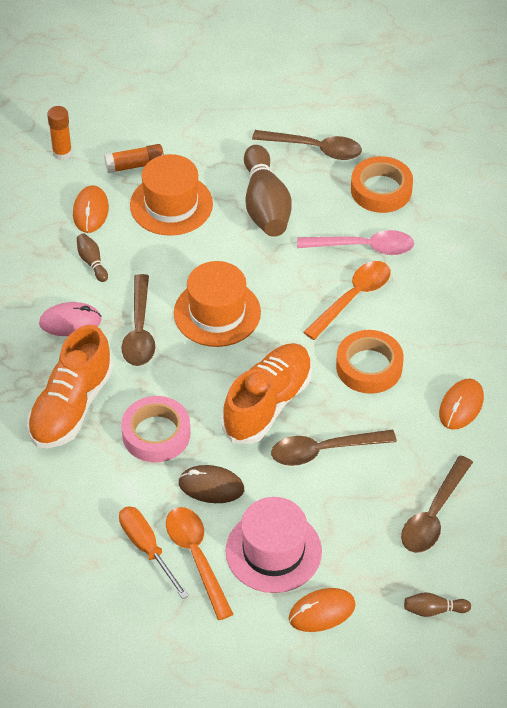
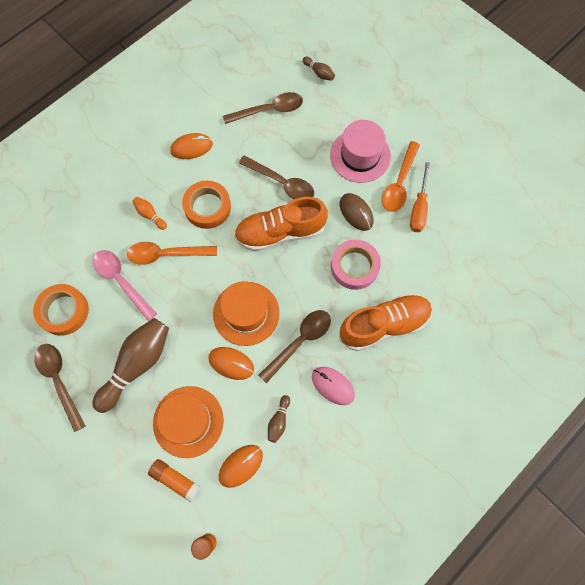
camera: 135 degrees left, 20 degrees up
(322, 612) = (368, 111): orange mouse -> orange mouse (231, 363)
(413, 315) = (150, 215): none -> orange bowling pin

